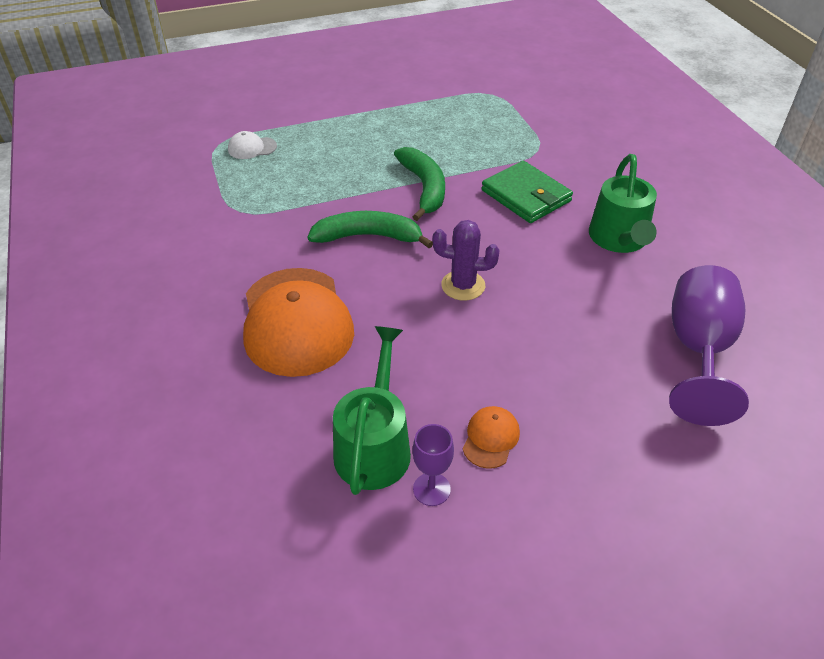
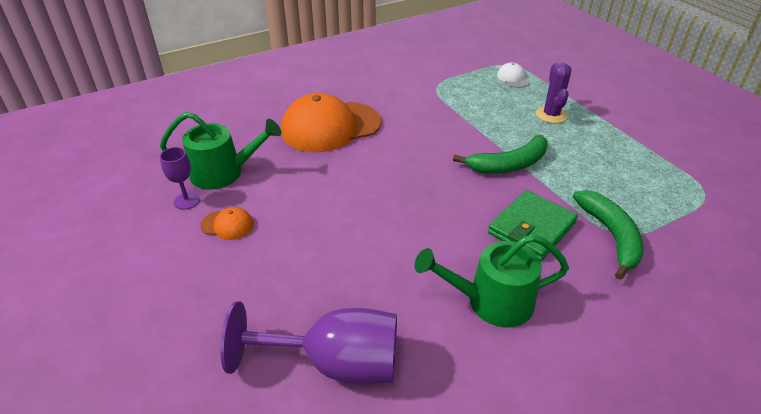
camera: 80 degrees right, 5 degrees down
(368, 236) = (430, 144): green banana -> green banana (611, 236)
(463, 285) = (387, 198): purple cactus -> purple cactus (551, 115)

